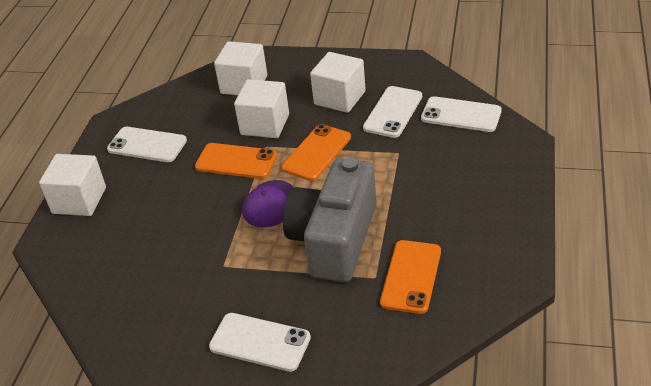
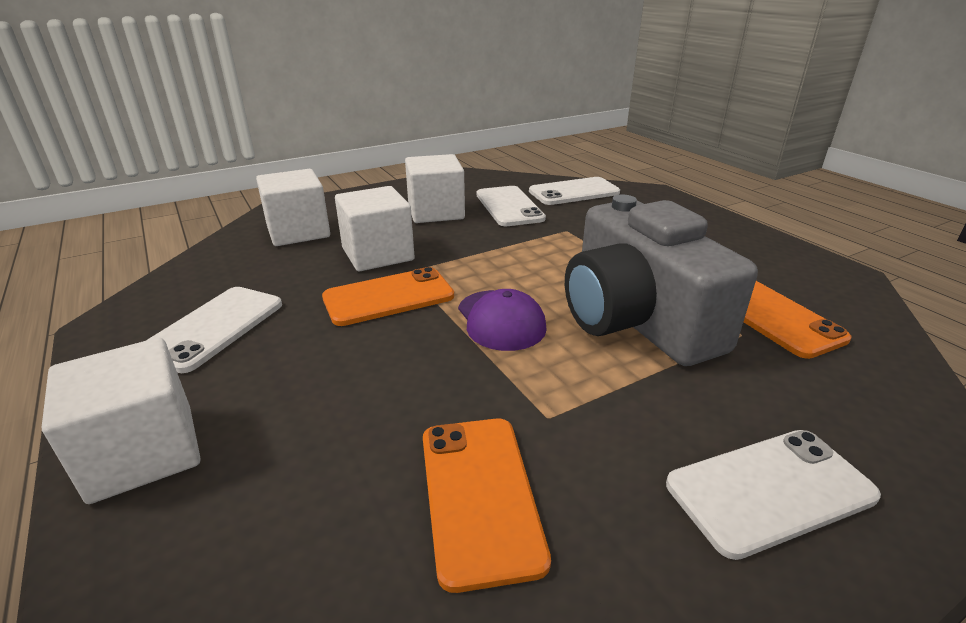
camera: 45 degrees left, 10 degrees down
(147, 145) = (214, 328): white phone -> white phone turned 45 degrees counterclockwise
(317, 153) = (481, 257): orange phone -> orange phone (479, 495)

